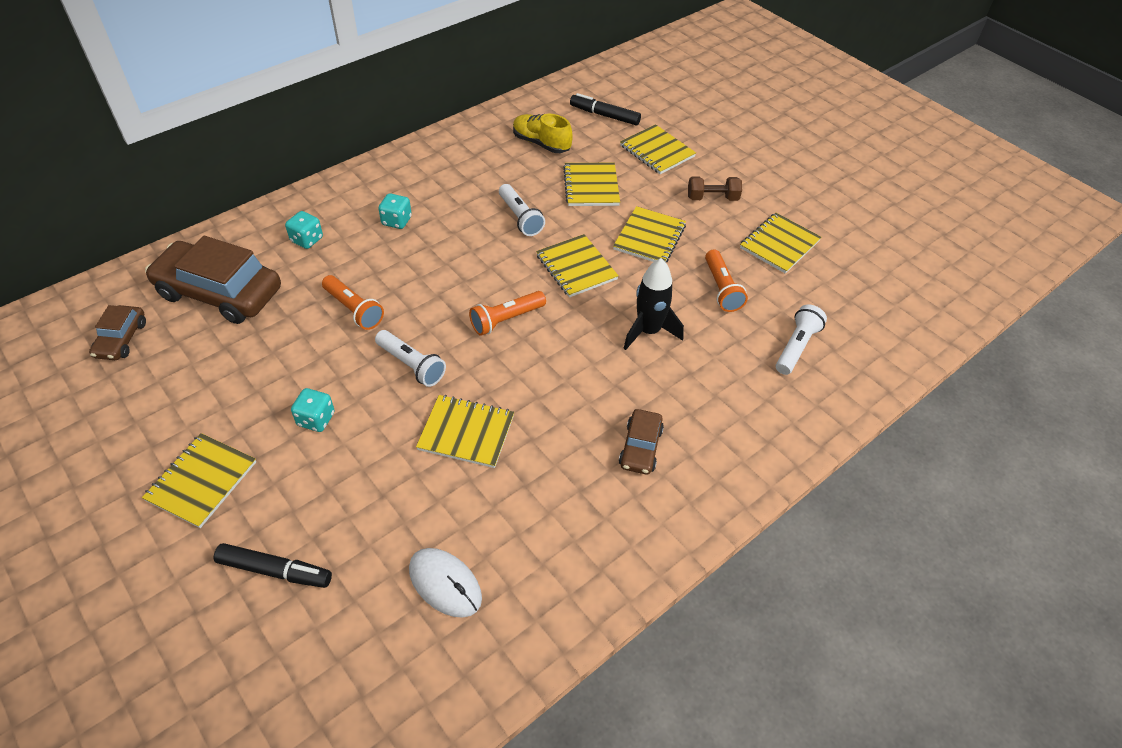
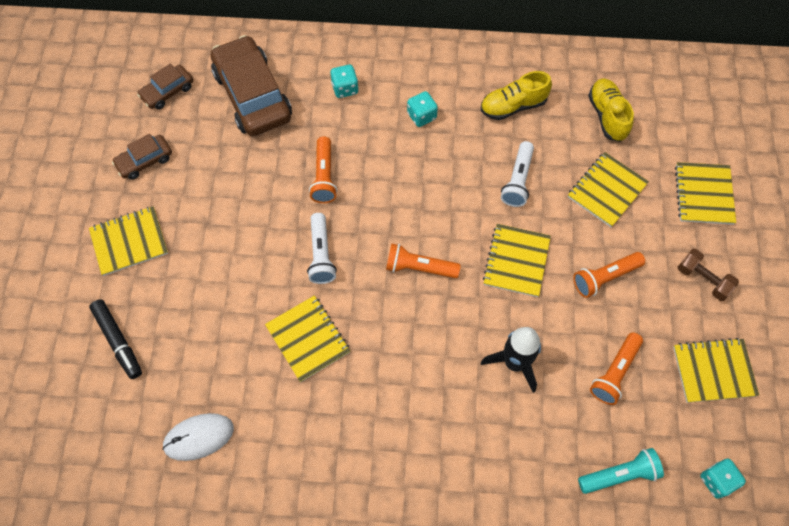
camera: 45 degrees right, 15 degrees up
(316, 419) = (227, 249): turquoise dice -> turquoise dice (717, 481)
(445, 583) = (199, 437): white mouse -> white mouse turned 75 degrees clockwise
(464, 175) = (513, 106): none -> yellow shoe
(604, 115) = (695, 122): black marker -> none
(640, 447) = (411, 452): brown car -> brown car (144, 161)
(649, 237) = (605, 277): yellow notebook -> orange flashlight
(796, 347) = (620, 475): white flashlight -> turquoise flashlight

